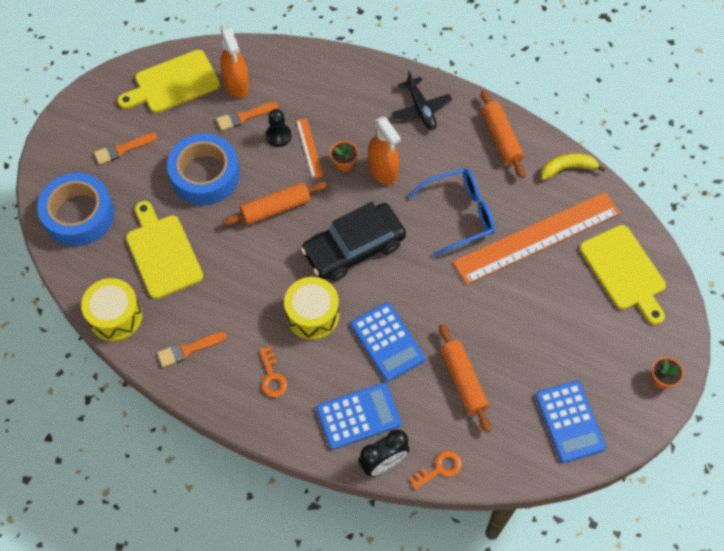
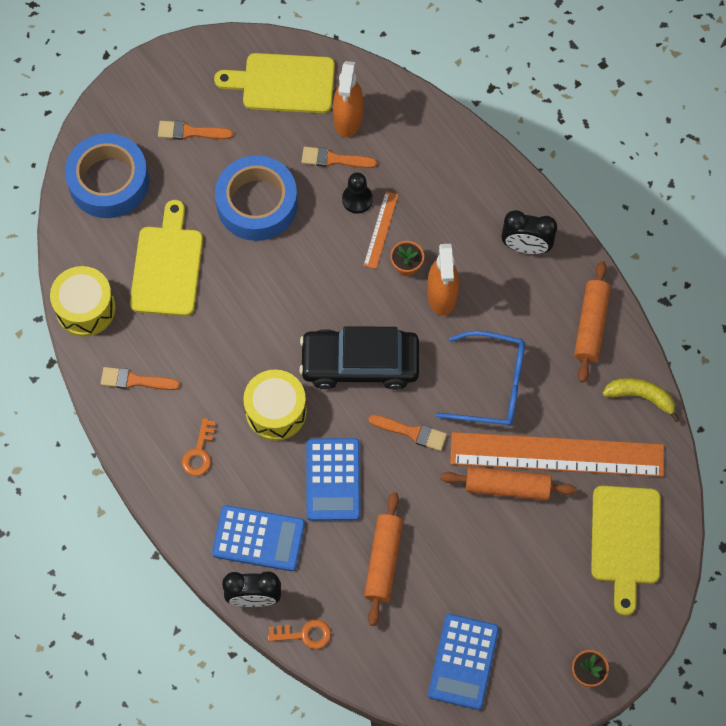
camera: 30 degrees right, 5 degrees up
(276, 208) = (307, 278): orange rolling pin -> orange rolling pin (507, 487)
(421, 109) = (526, 247): black plane -> black clock
(423, 277) = (411, 432): none -> orange brush

